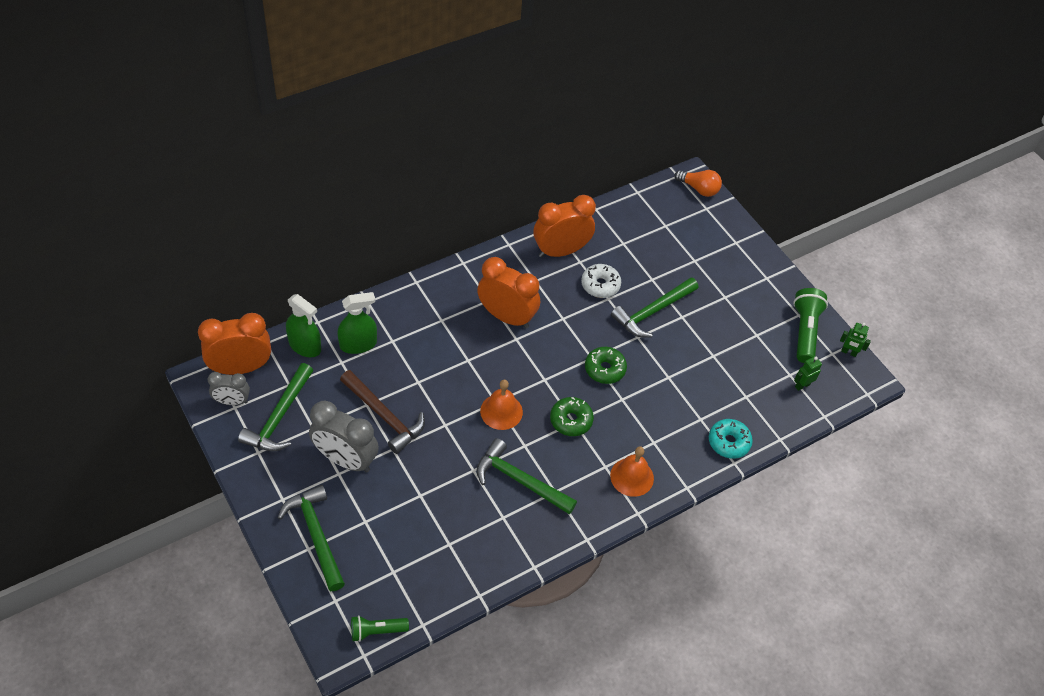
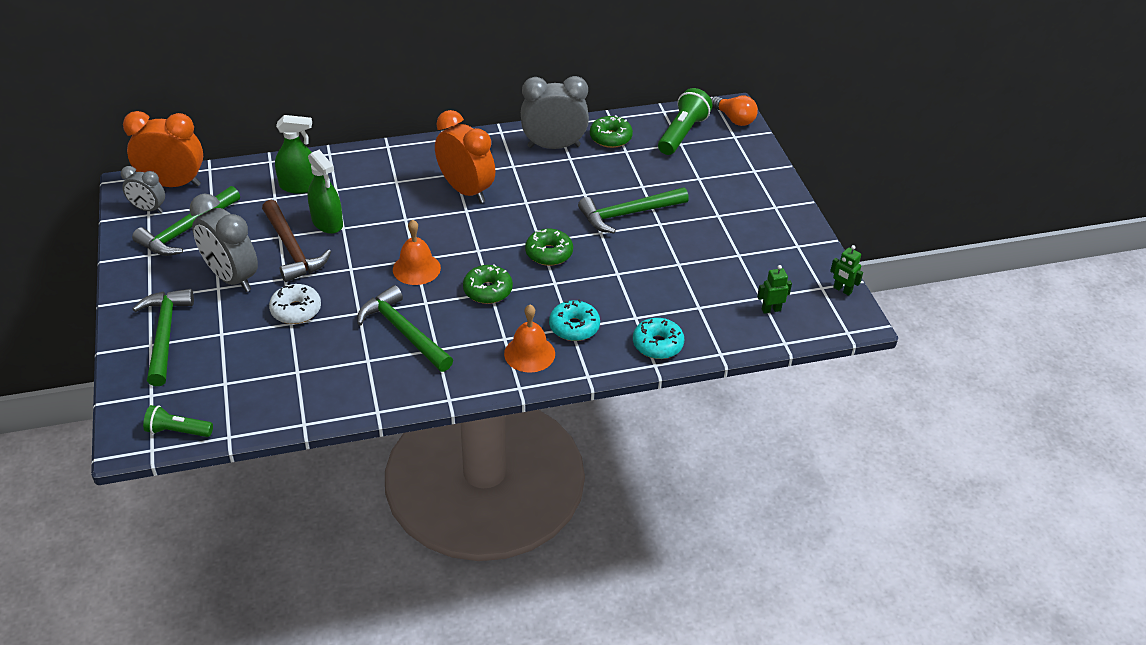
camera: 20 degrees right, 10 degrees down
(305, 346) = (246, 178): green spray bottle -> green spray bottle (327, 222)
(561, 251) = (554, 146): orange clock -> grey clock
(600, 285) = (582, 181): white donut -> white donut (296, 310)
(605, 231) = (610, 138): none -> green donut
(656, 441) = (574, 327): none -> turquoise donut
(805, 331) = (797, 262): green flashlight -> green flashlight (682, 133)

